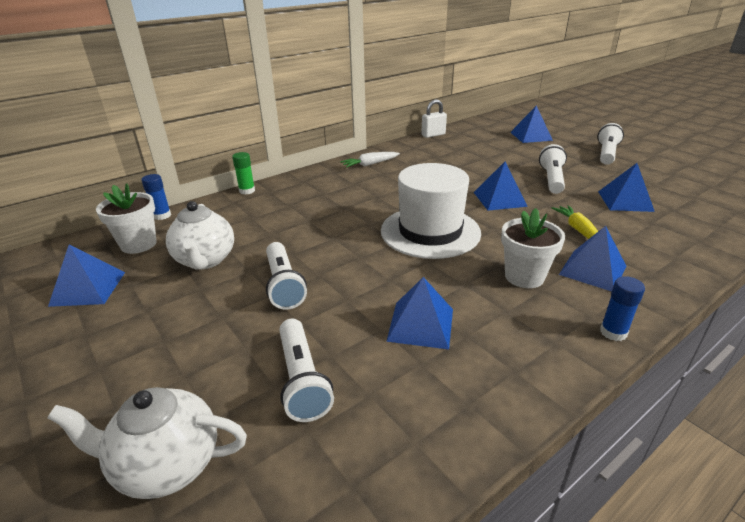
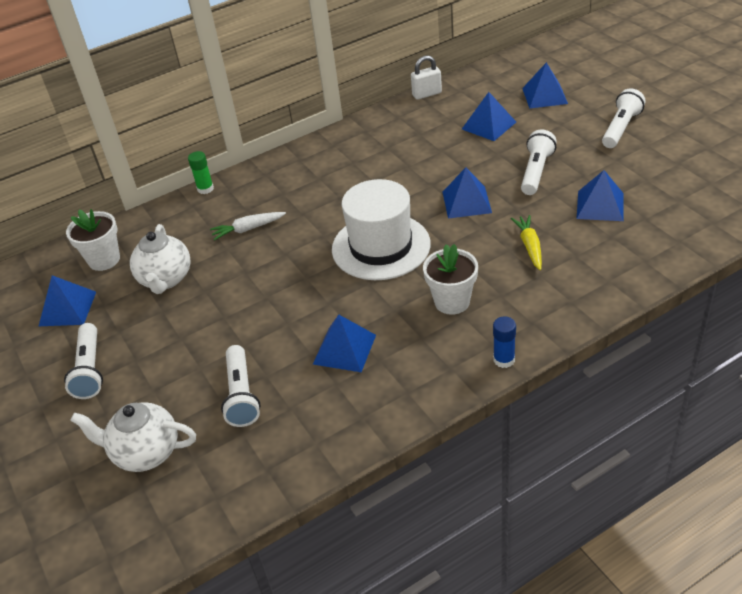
camera: 10 degrees right, 10 degrees up
(162, 215) = (122, 223): blue glue stick -> none
(284, 285) = (234, 307): white flashlight -> white flashlight (90, 370)
(370, 164) = (341, 147): white carrot -> white carrot (248, 229)
(592, 270) = (519, 295): blue pyramid -> blue pyramid (488, 125)

